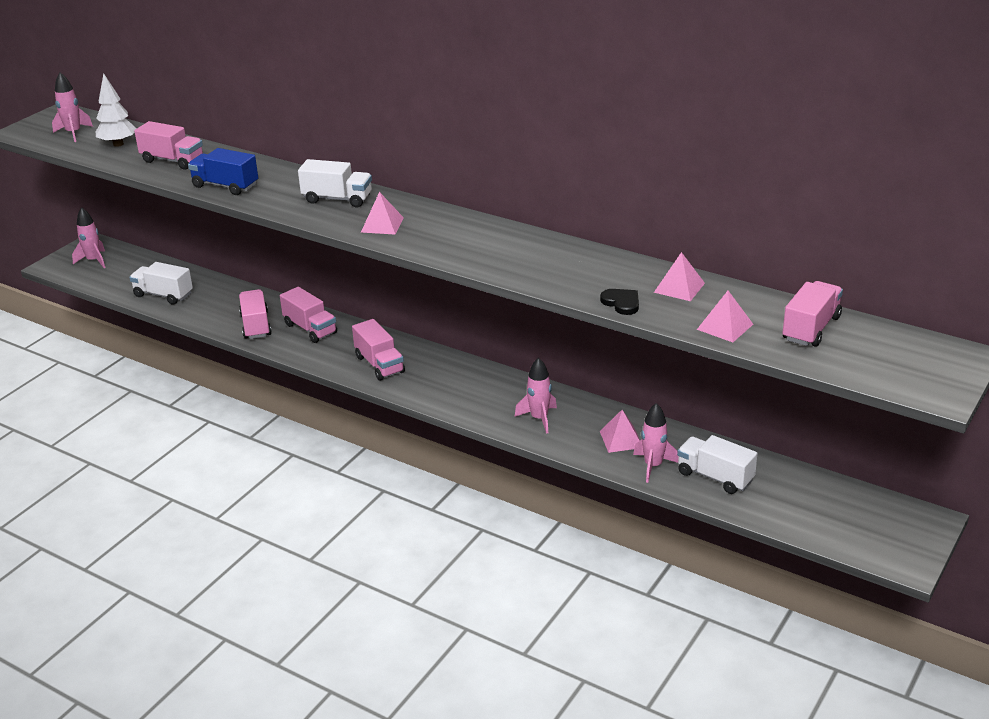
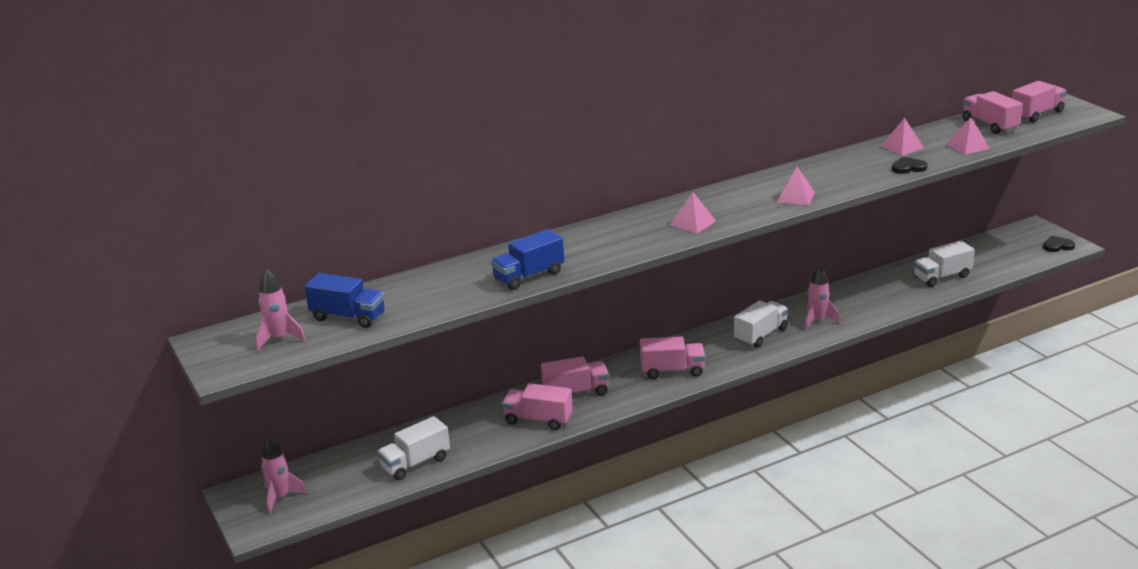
camera: 60 degrees left, 5 degrees down
(118, 144) = (348, 317): white tree -> blue truck
(172, 160) = (432, 294): pink truck -> pink truck (1036, 114)
(337, 199) = (620, 232): white truck -> white truck (761, 335)
(621, 439) = (870, 297): pink pyramid -> pink pyramid (795, 197)
(653, 466) = (913, 294): pink rocket -> none
(892, 550) = (1057, 246): none -> black heart

